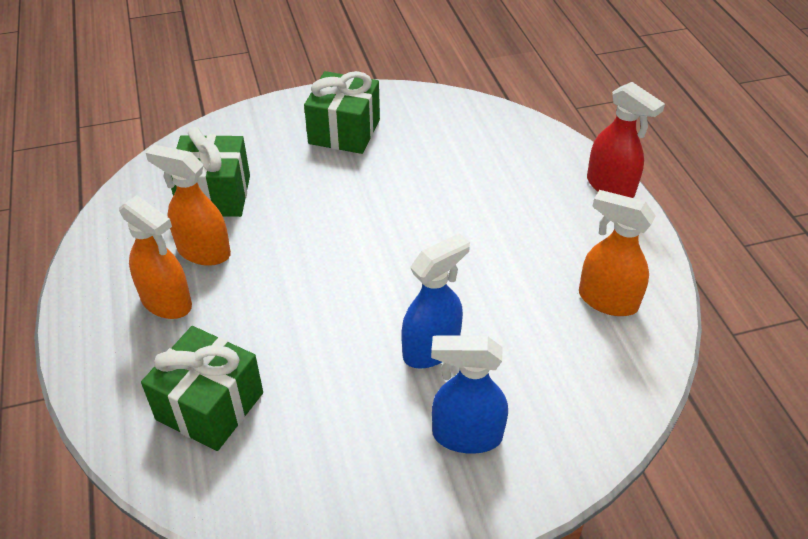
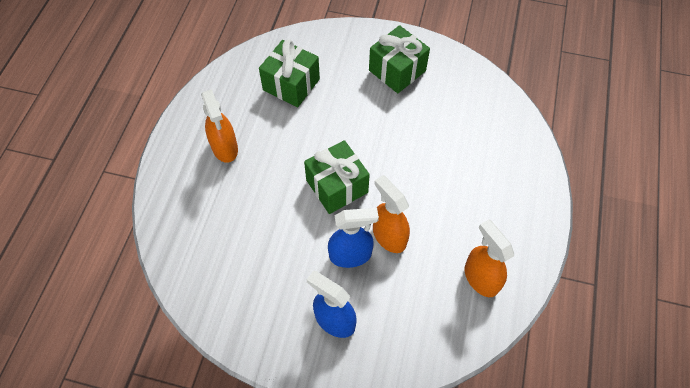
camera: 30 degrees right, 15 degrees up
(203, 252) = (262, 122): orange spray bottle -> orange spray bottle (389, 236)
(210, 406) = (211, 227): green gift -> green gift (337, 186)
(610, 187) = (545, 196): red spray bottle -> none

